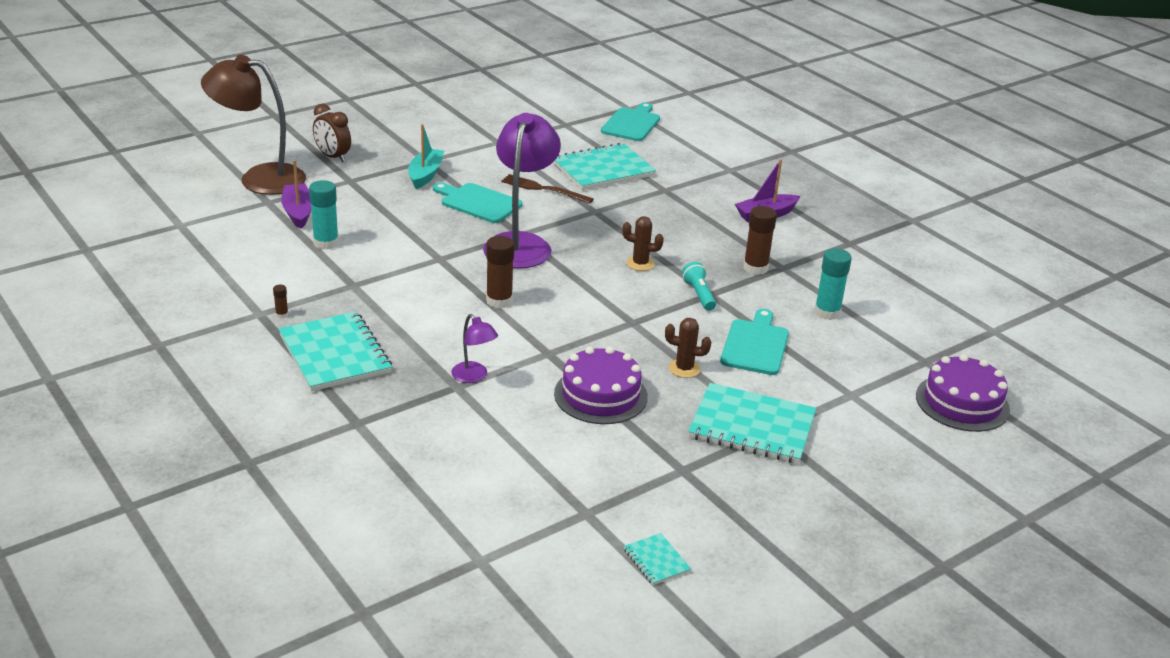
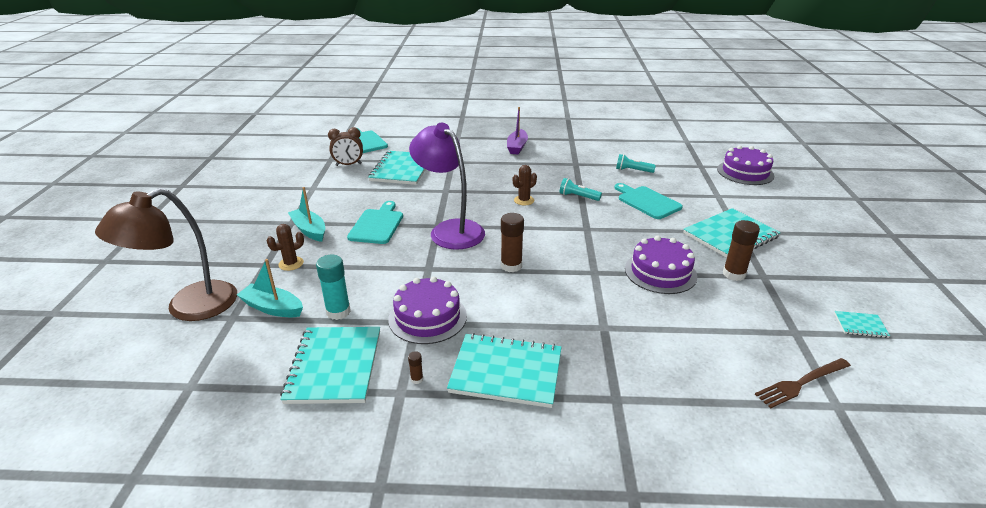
camera: 50 degrees left, 0 degrees up
(259, 272) = (334, 366): none -> turquoise notebook
(298, 212) = (273, 308): purple boat -> turquoise boat
(333, 157) = (218, 259): brown clock -> brown clock (348, 165)
(366, 287) = (427, 317): none -> purple cake
(474, 377) = (597, 314): purple lamp -> none
(478, 202) = (377, 225): turquoise cutting board -> turquoise cutting board turned 120 degrees clockwise
(544, 189) = (395, 196): brown fork -> brown fork (801, 383)
(684, 369) = (653, 232): brown cactus -> brown cactus (291, 264)
(755, 268) = (568, 171): brown glue stick -> brown glue stick (734, 274)
(827, 312) = (632, 170): turquoise glue stick -> turquoise flashlight

